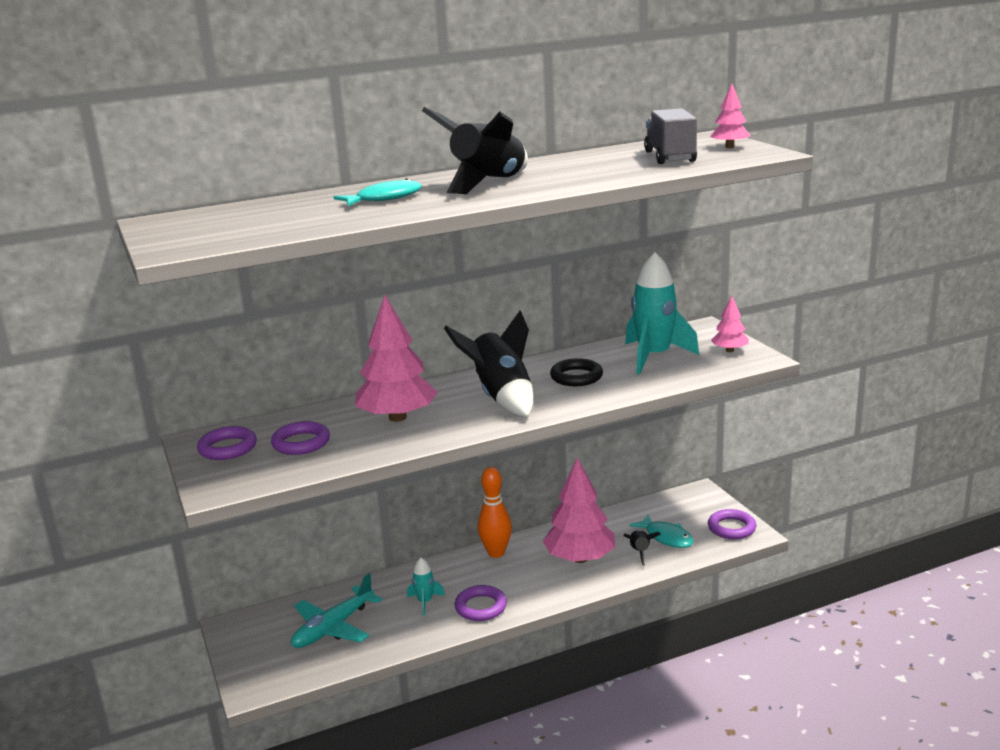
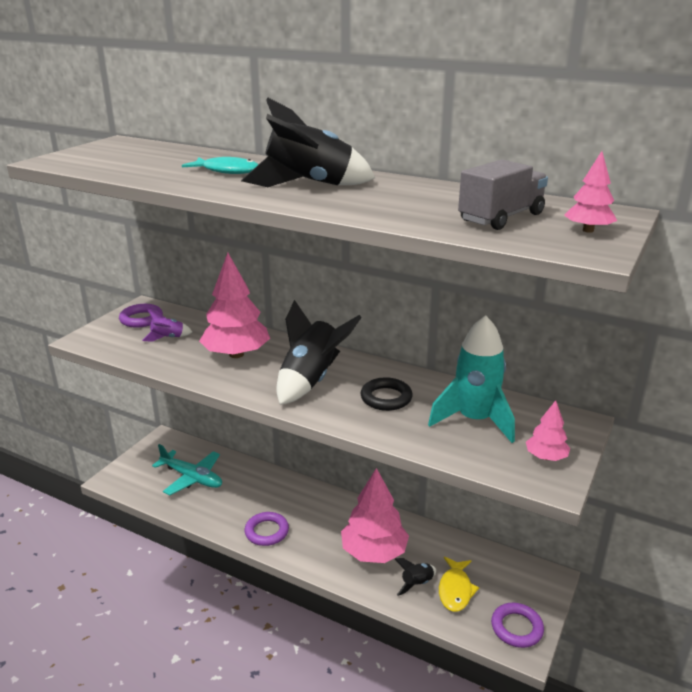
camera: 50 degrees right, 5 degrees up
(301, 443) = (167, 338): purple ring -> purple rocket
(333, 627) = (192, 478): turquoise plane -> turquoise plane turned 150 degrees counterclockwise
(425, 602) = (250, 502): turquoise rocket -> none
(496, 553) = (338, 504): orange bowling pin -> none
(666, 537) = (455, 590): turquoise fish -> yellow fish

